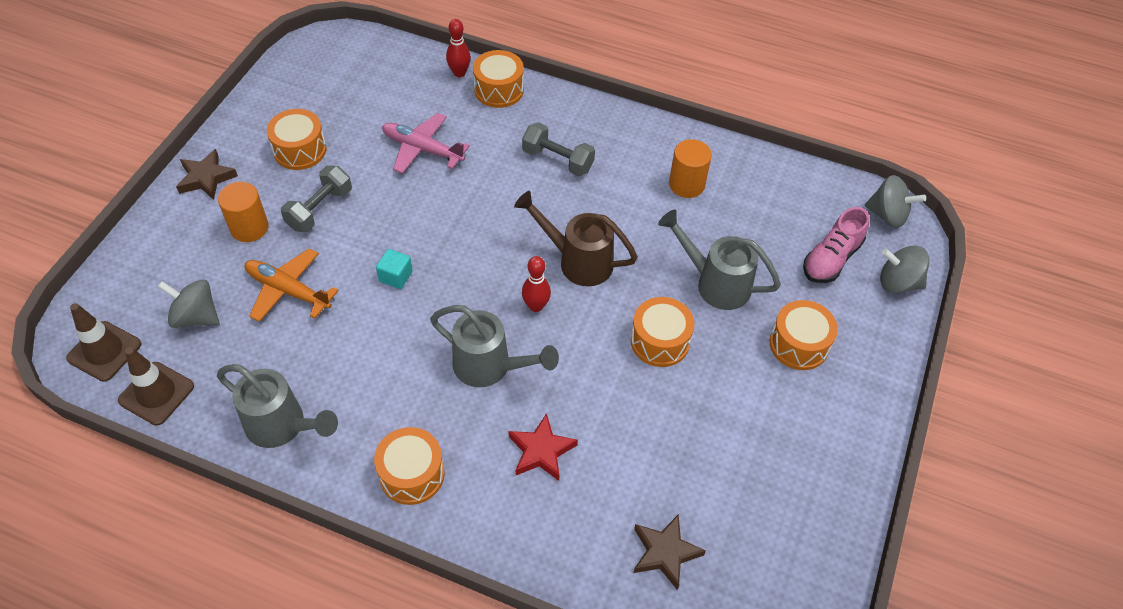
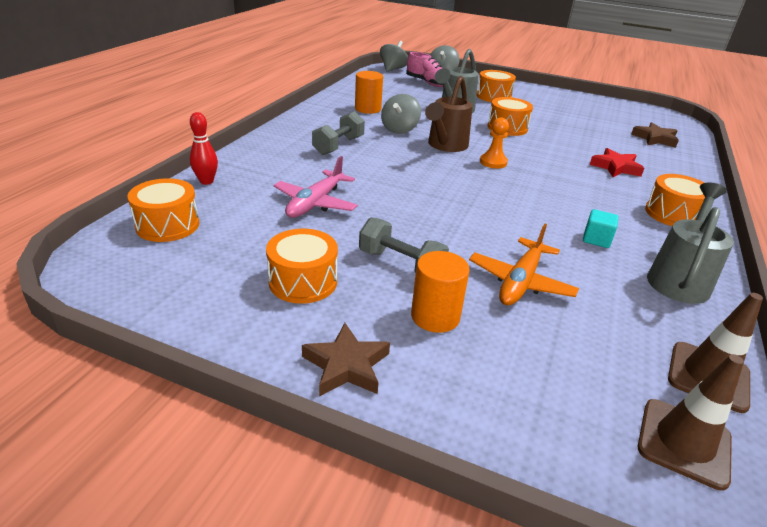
camera: 90 degrees left, 20 degrees down
(196, 317) = (585, 352): grey spinning top -> grey spinning top (399, 129)
(395, 276) = (482, 219): turquoise cube -> turquoise cube (596, 239)
(490, 367) = (557, 181): grey watering can -> none
(499, 90) = (241, 164): orange drum -> orange drum (168, 225)
(536, 306) = (493, 162): red bowling pin -> orange pawn

